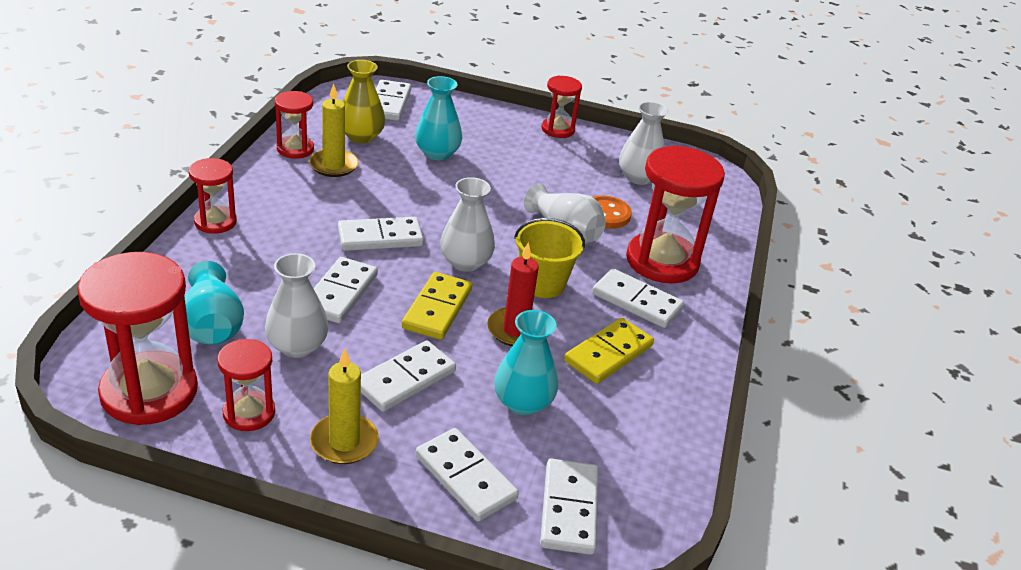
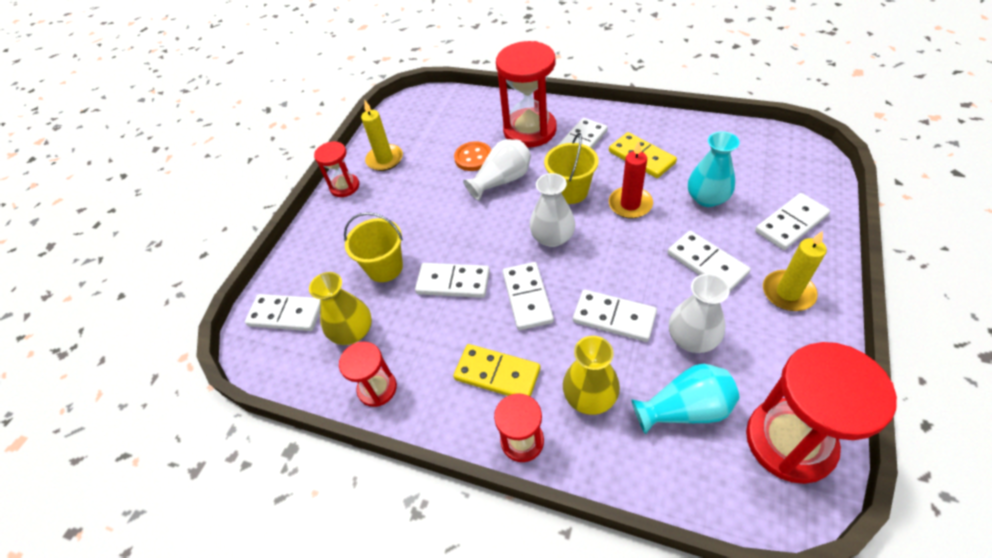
camera: 75 degrees left, 15 degrees up
(248, 265) = (590, 396): none -> yellow vase
(249, 413) = (784, 359): red hourglass -> none
(333, 165) = (409, 349): yellow candle -> yellow candle (385, 159)
(437, 153) = (385, 267): turquoise vase -> yellow bucket
(437, 309) = (617, 250): yellow domino -> yellow domino (497, 374)
(569, 509) = (794, 175): white domino -> white domino (453, 282)
(638, 177) = (420, 140): white vase -> none

